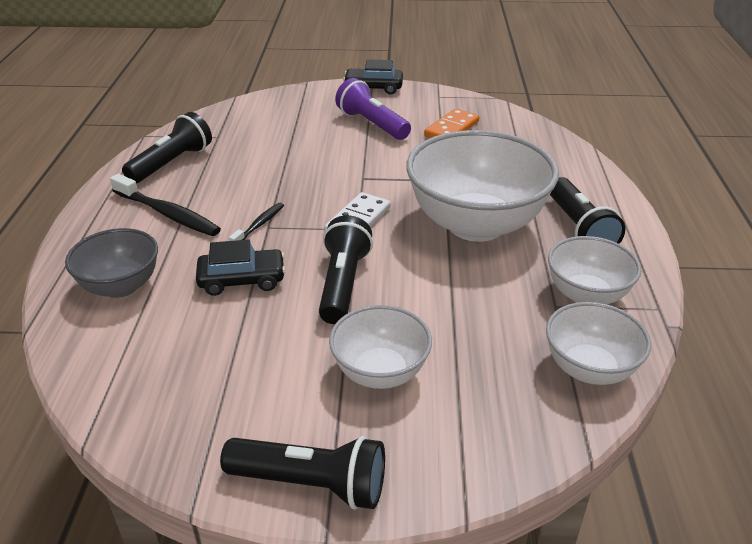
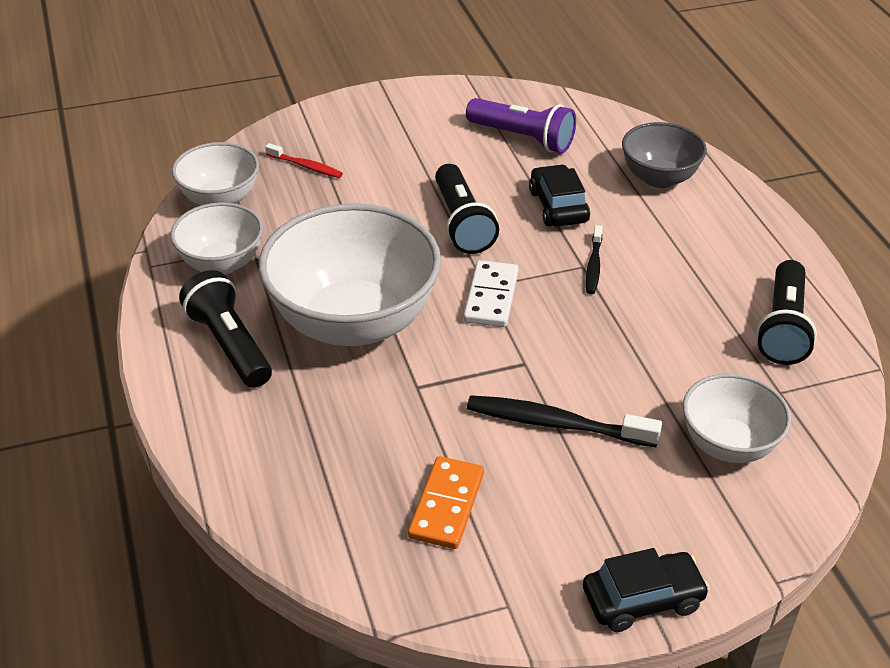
camera: 160 degrees right, 5 degrees up
(168, 214) = (702, 256): black toothbrush -> black toothbrush (556, 424)
(242, 280) = (558, 206): black car -> black car turned 105 degrees clockwise
(311, 484) = (402, 98): black flashlight -> none
(372, 124) = (579, 483): purple flashlight -> purple flashlight (523, 138)
(380, 372) = (389, 163): white bowl -> white bowl (728, 445)
(481, 392) = (306, 166): none -> red toothbrush

